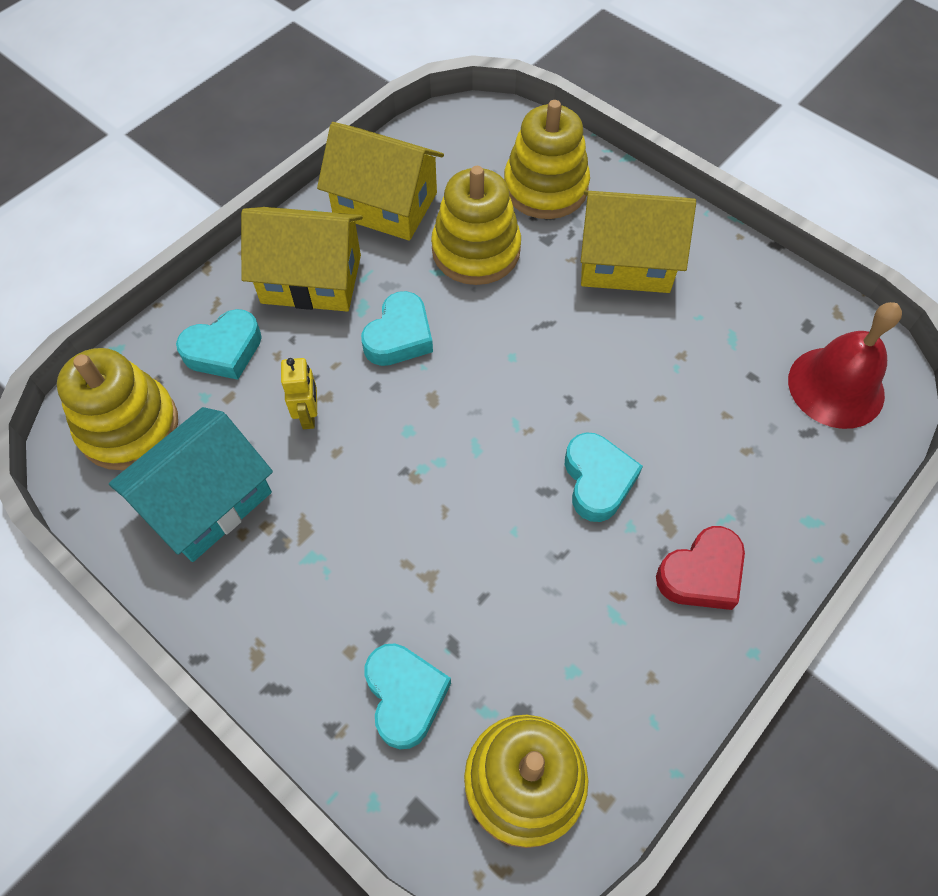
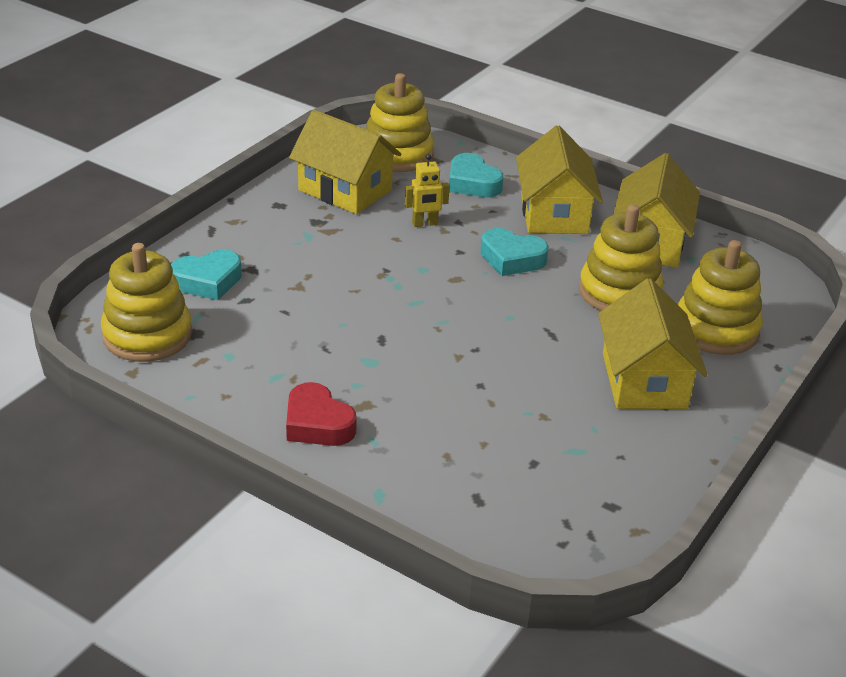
camera: 80 degrees right, 25 degrees down
(206, 501) = (345, 190): turquoise house -> yellow house
(597, 480) = (397, 366): turquoise heart -> none
(836, 387) = (538, 522): red bell -> none

